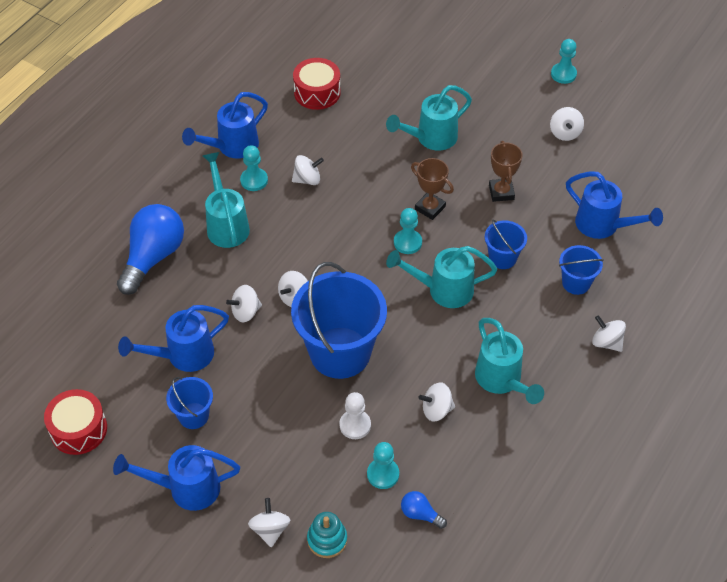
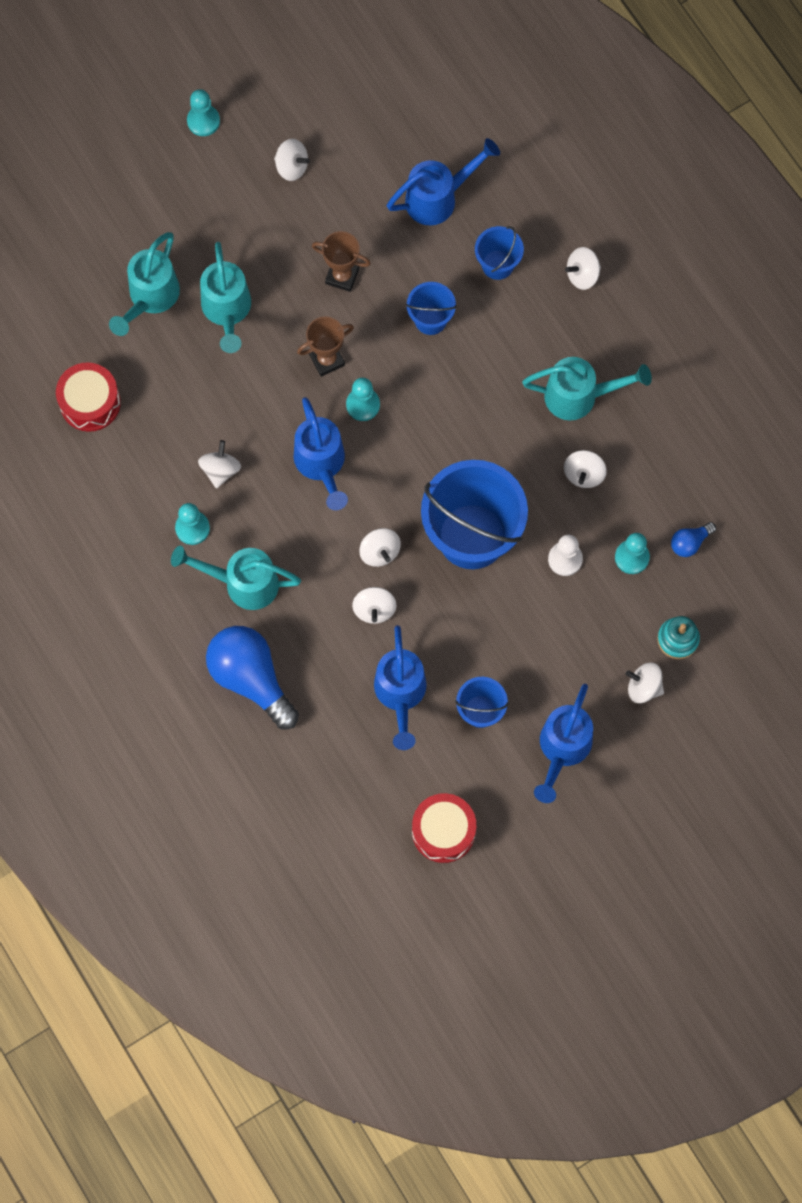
camera: 65 degrees left, 20 degrees up
(232, 147) = (128, 532): blue watering can -> blue watering can (321, 465)
(443, 290) = (442, 399): turquoise watering can -> turquoise watering can (150, 298)

